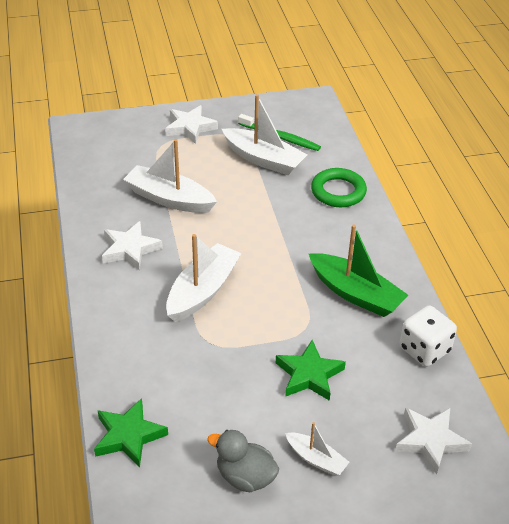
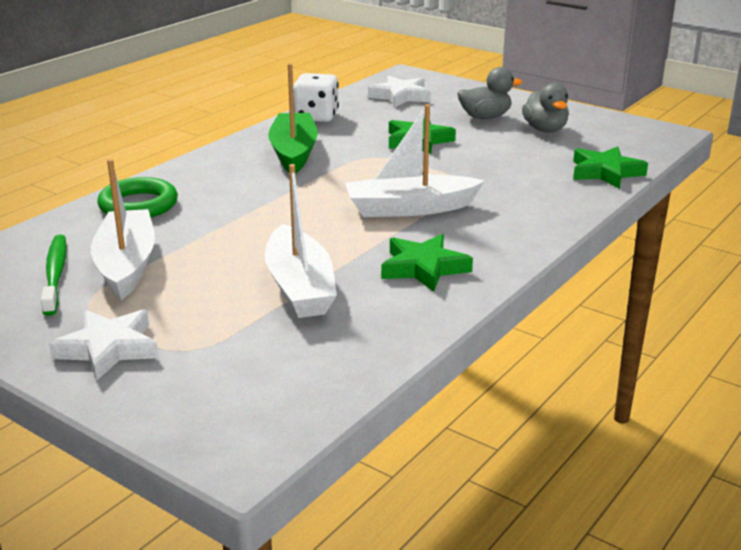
camera: 130 degrees left, 15 degrees down
(130, 249) = (424, 268): white star -> green star
(316, 459) = (485, 117): white boat -> grey duck

